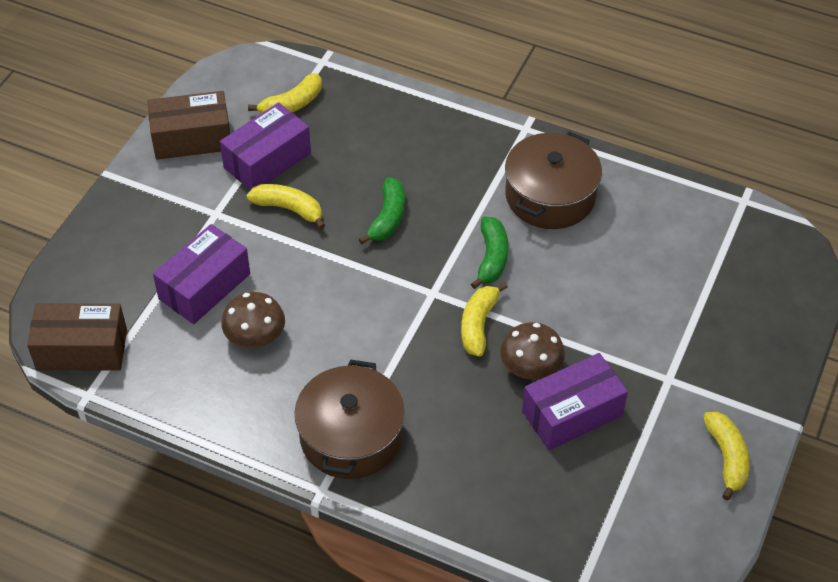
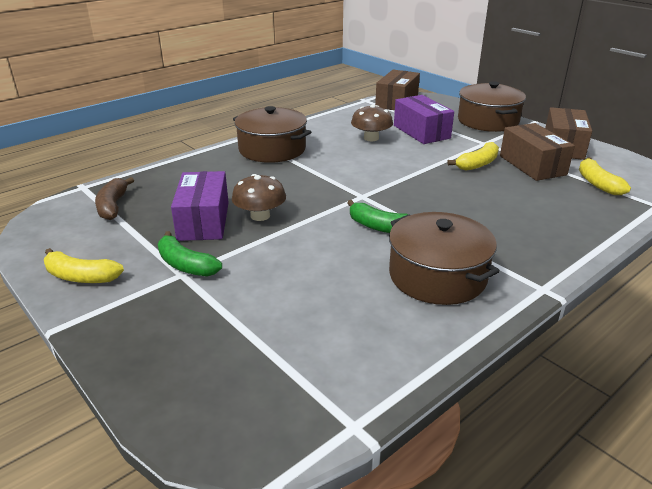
camera: 115 degrees right, 20 degrees down
(127, 222) = (488, 121): none -> brown pot
(267, 160) = (532, 165): purple box -> brown box
(387, 218) = (450, 195): green banana -> green banana (185, 265)
(478, 324) = (317, 205): yellow banana -> none
(597, 525) = (113, 206): none -> brown banana

